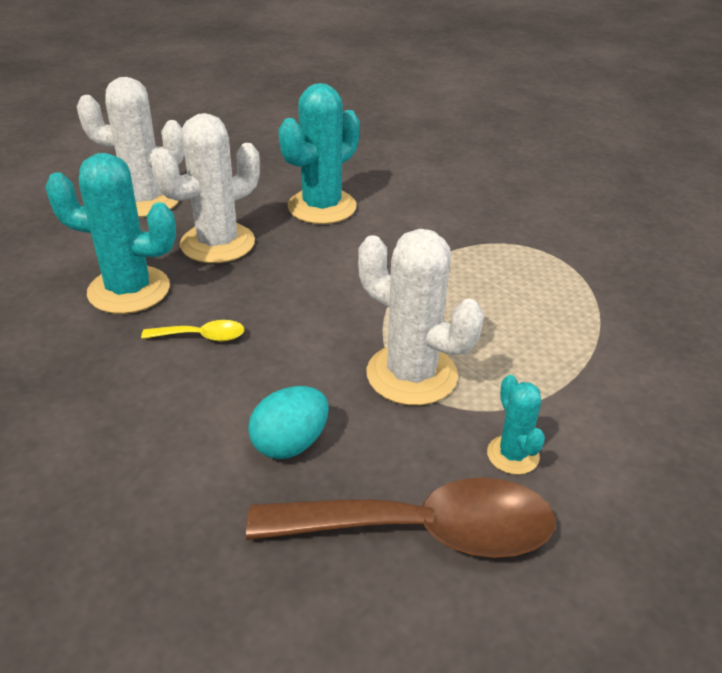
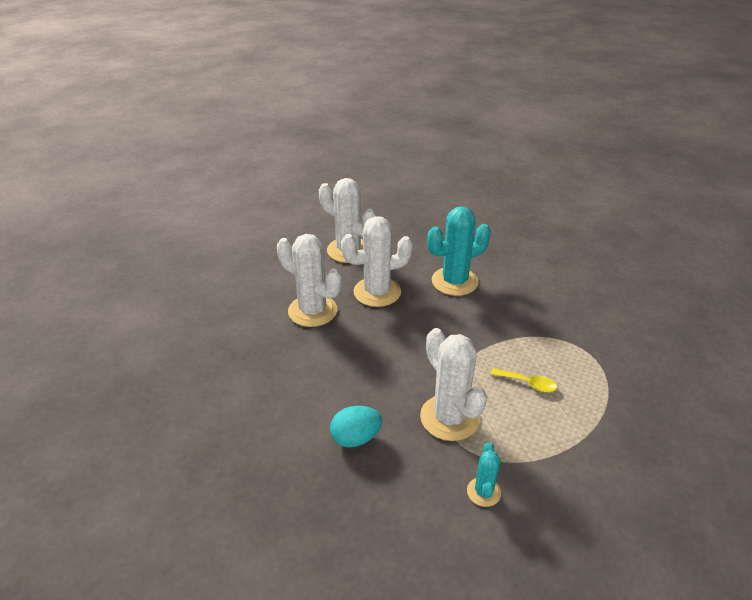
camera: 25 degrees right, 0 degrees up
(129, 290) = (312, 311): turquoise cactus -> white cactus
(202, 336) = (339, 354): yellow spoon -> yellow spoon (528, 383)
(423, 531) = (403, 519): brown spoon -> none

